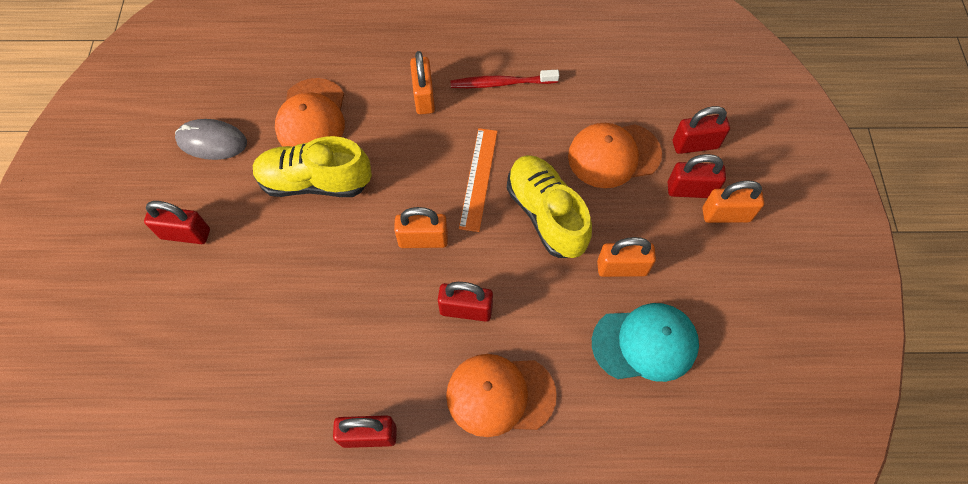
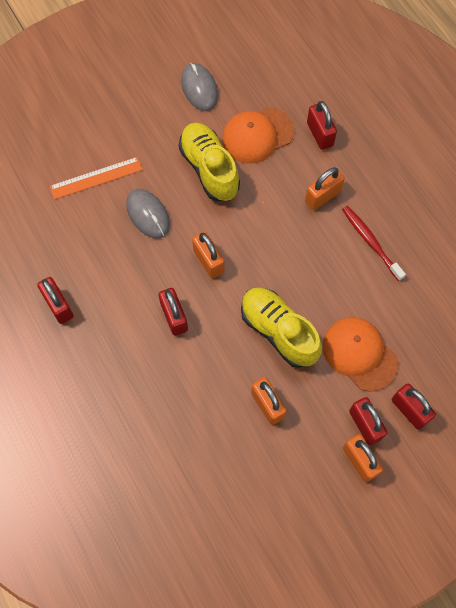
camera: 60 degrees right, 5 degrees up
(185, 234) = (126, 118): red padlock -> red padlock (320, 134)
(323, 273) = (148, 214): none -> grey mouse
(479, 178) = (279, 270): orange ruler -> orange ruler (96, 178)
(500, 395) = (127, 370): orange cap -> none
(546, 214) = (278, 331): yellow shoe -> yellow shoe turned 75 degrees counterclockwise
(645, 343) = (218, 448): turquoise cap -> none

